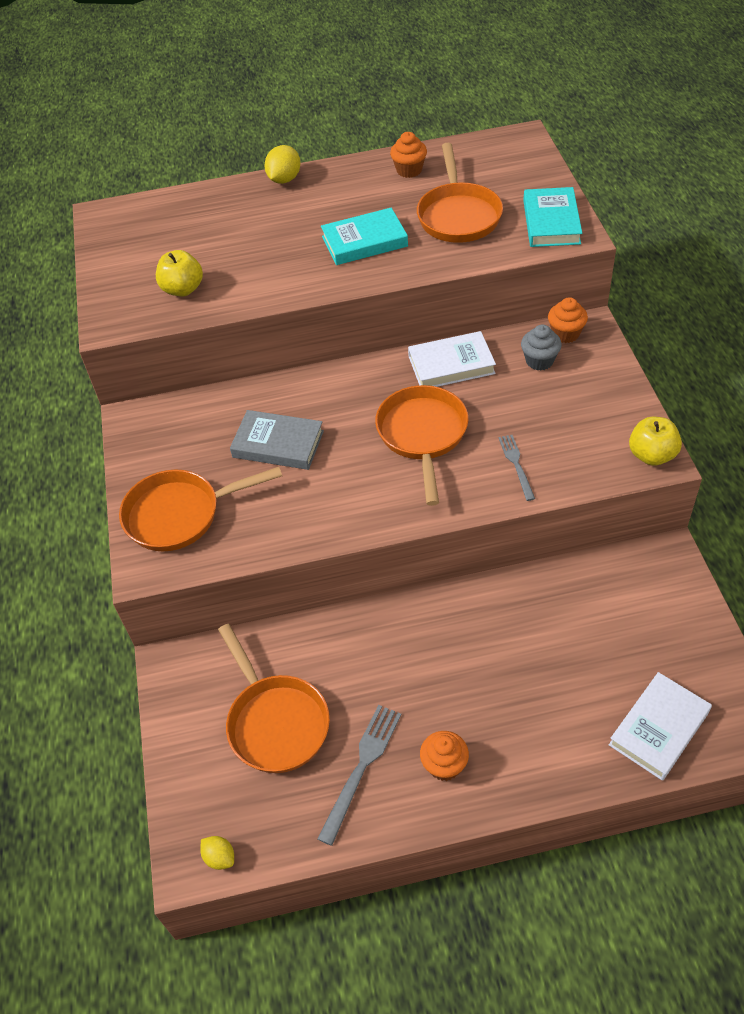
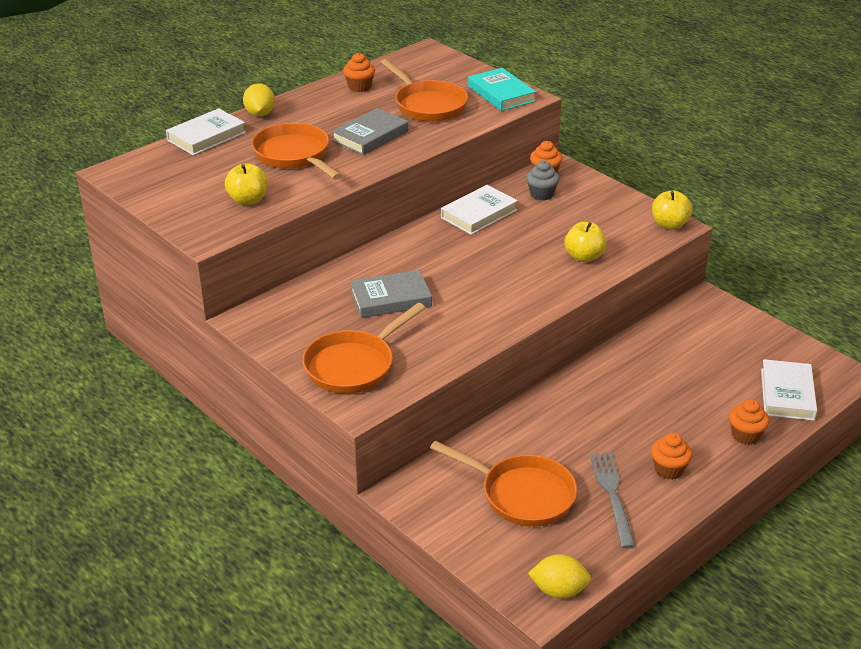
camera: 35 degrees left, 15 degrees down
(213, 194) = (206, 136): none -> white book
(220, 857) = (558, 590): yellow lemon -> yellow lemon, size x1.59
(364, 241) = (370, 136): turquoise book -> grey book
(423, 435) = (499, 260): orange pan -> orange pan (294, 155)
(516, 464) = (584, 257): grey fork -> yellow apple
(564, 762) = (745, 435): none -> orange cupcake

